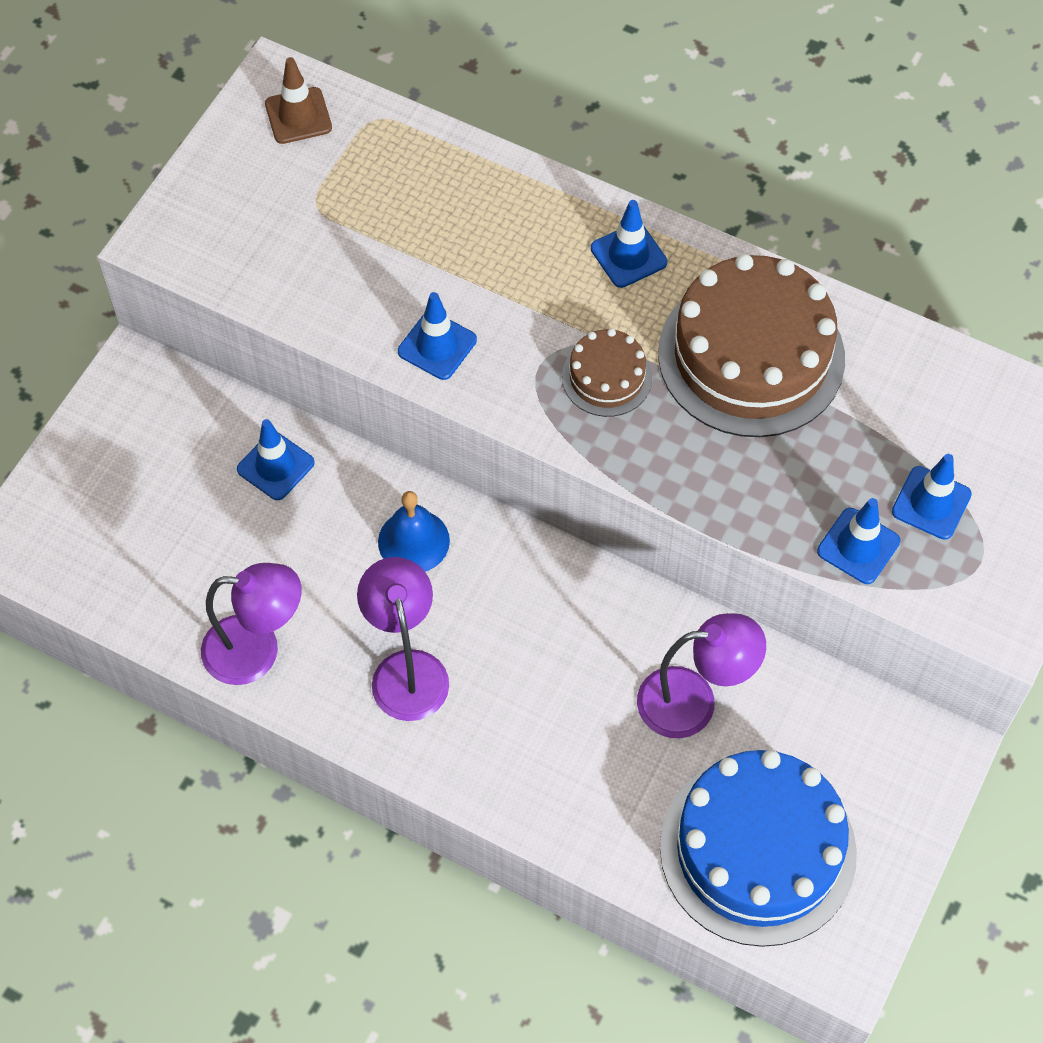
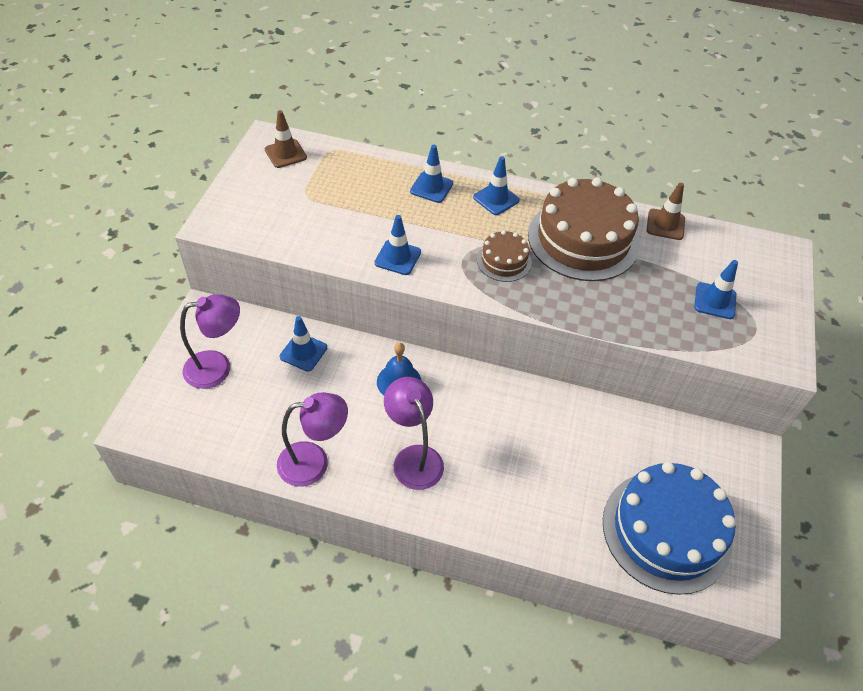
camera: 15 degrees left, 10 degrees down
(693, 701) = (596, 447): purple lamp -> purple lamp (217, 367)
(858, 546) = (683, 330): blue traffic cone -> blue traffic cone (431, 187)
(903, 347) = (665, 224): none -> brown traffic cone

